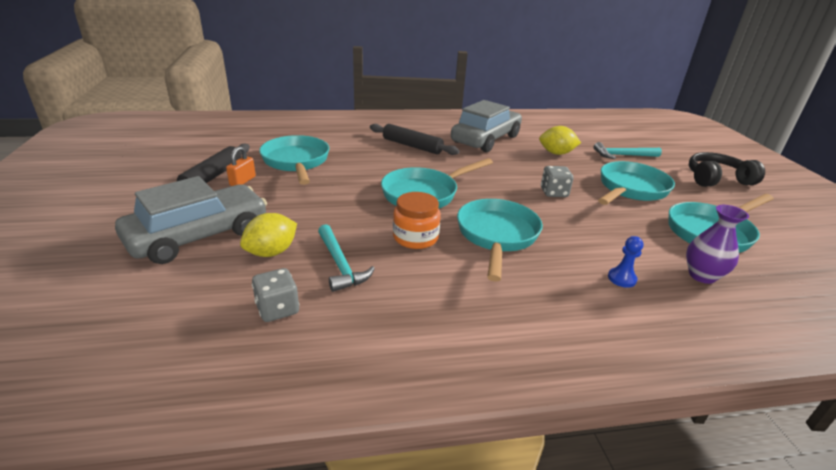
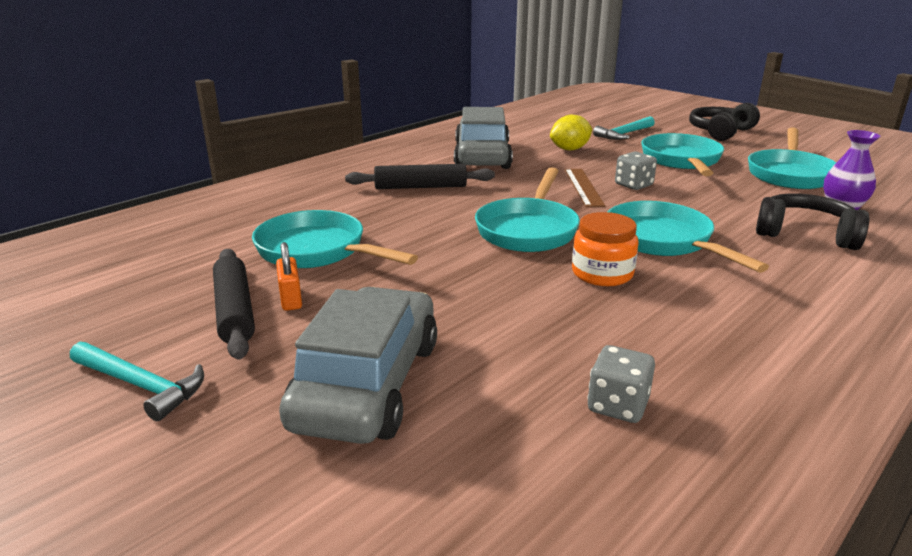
camera: 35 degrees left, 5 degrees down
(271, 252) = (494, 356): yellow lemon -> none
(340, 264) = (587, 332): turquoise hammer -> turquoise hammer (141, 385)
(514, 181) = (583, 187): none -> brown ruler
(621, 278) = (805, 234): blue pawn -> black headphones

